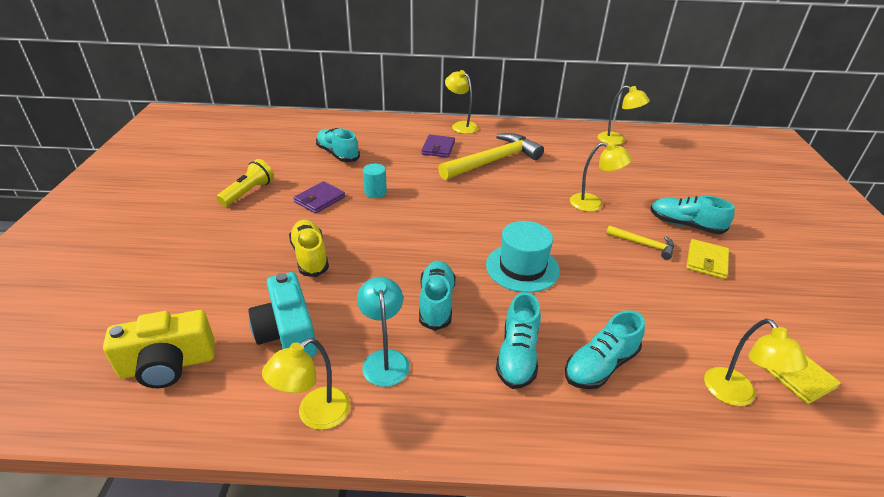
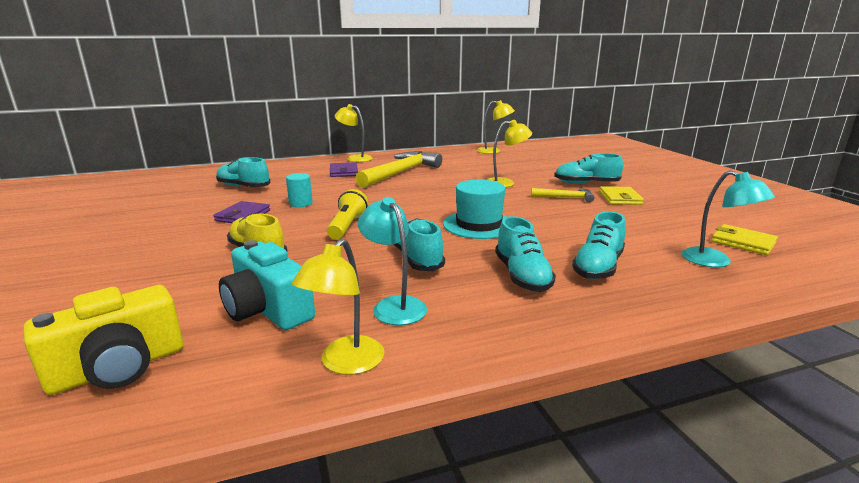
camera: 20 degrees left, 15 degrees down
(248, 192) = (154, 222): yellow flashlight -> yellow flashlight (347, 227)
(736, 395) = (715, 261): yellow lamp -> turquoise lamp

